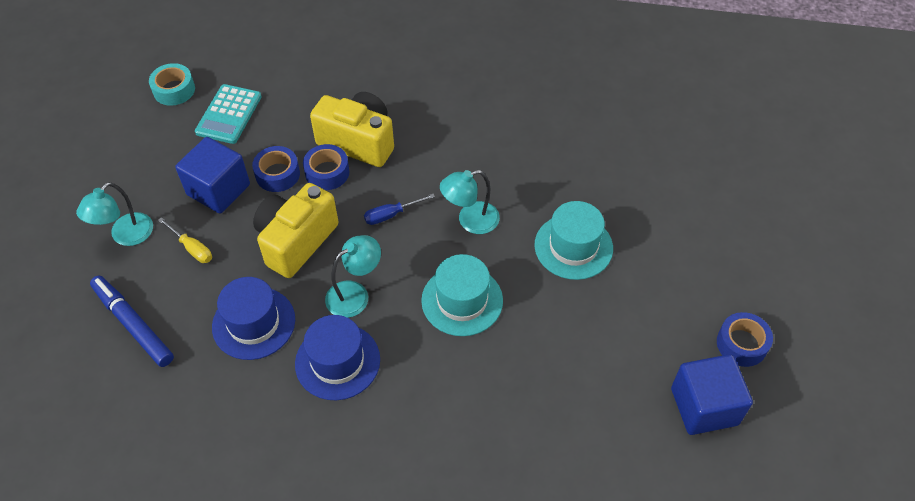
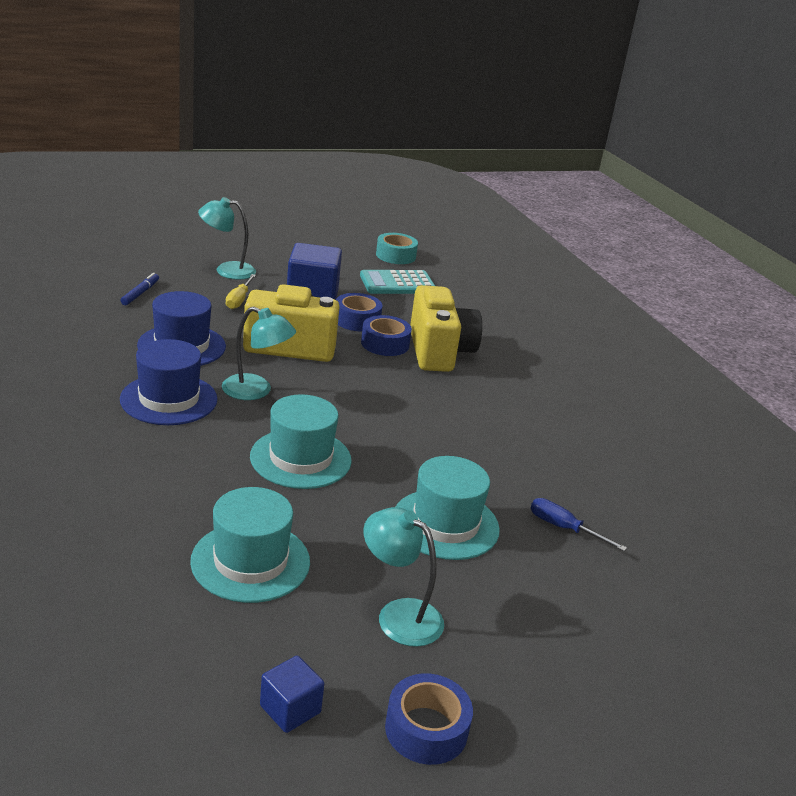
camera: 55 degrees right, 25 degrees down
(133, 324) = (140, 293): blue marker -> blue marker, size x0.54
(391, 215) = (370, 390): blue screwdriver -> blue screwdriver (564, 528)
(470, 221) = (410, 440): turquoise lamp -> turquoise lamp (399, 615)
(566, 378) = (250, 561): none -> turquoise hat
(704, 406) = (290, 709): blue cube -> blue cube, size x0.52

